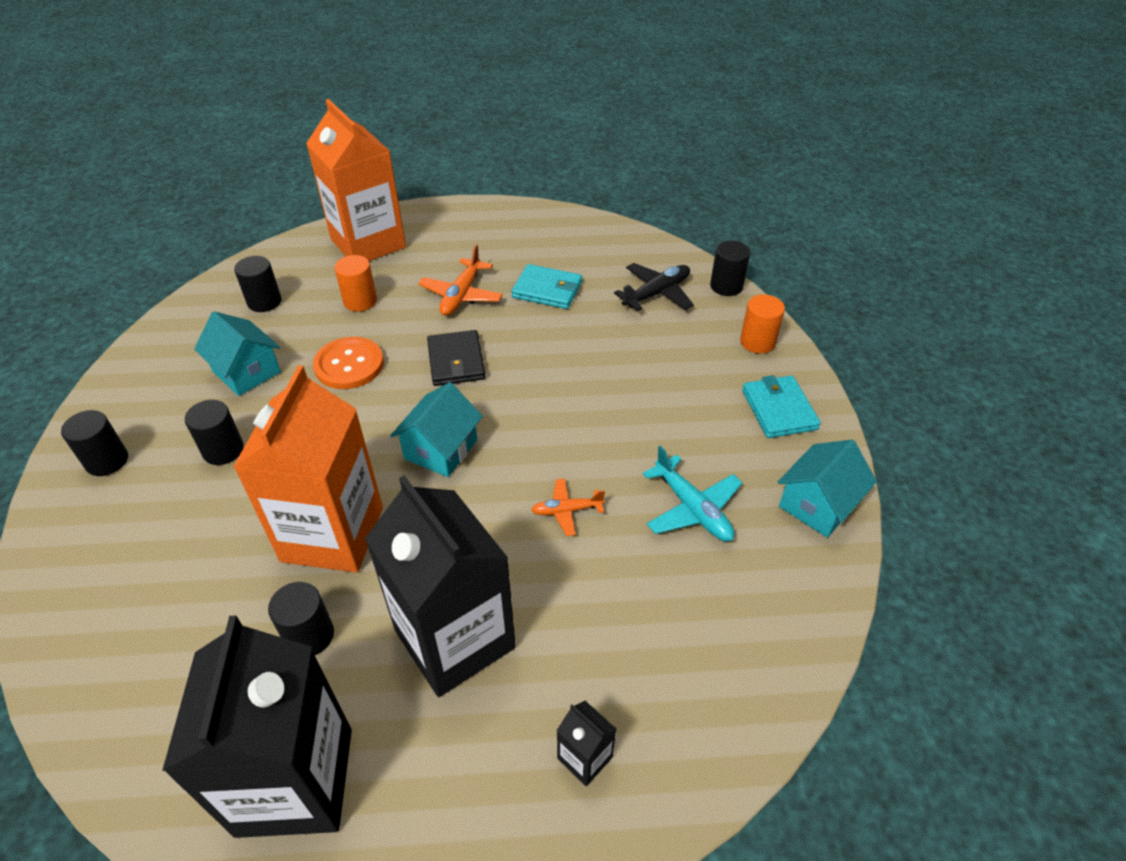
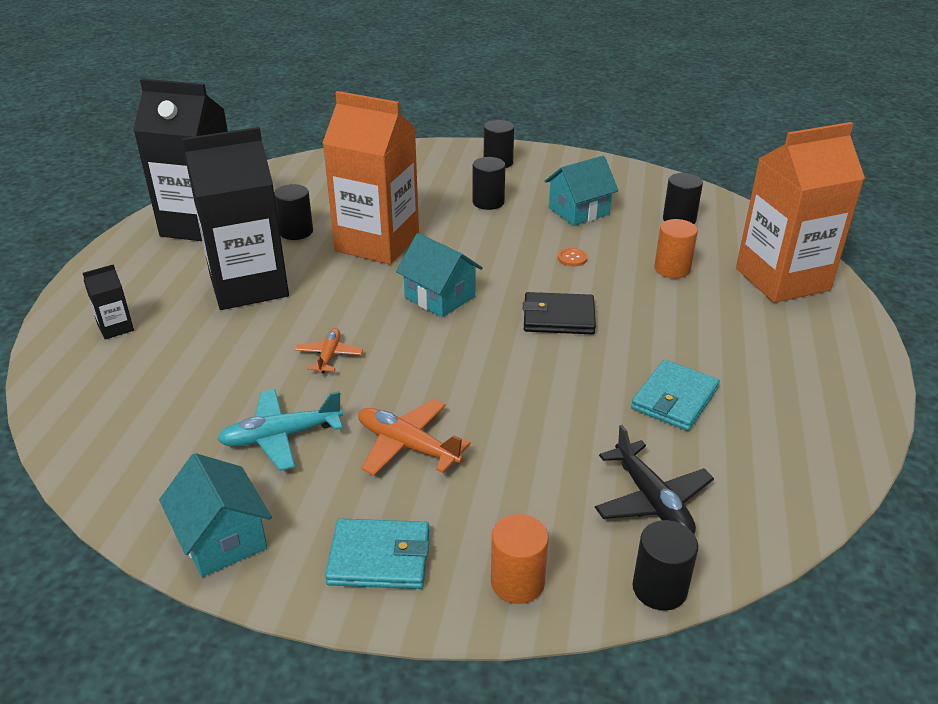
camera: 105 degrees right, 10 degrees down
(349, 365) = (572, 258): orange button -> orange button, size x0.44
(461, 295) = (672, 332): orange plane -> orange plane (407, 445)

